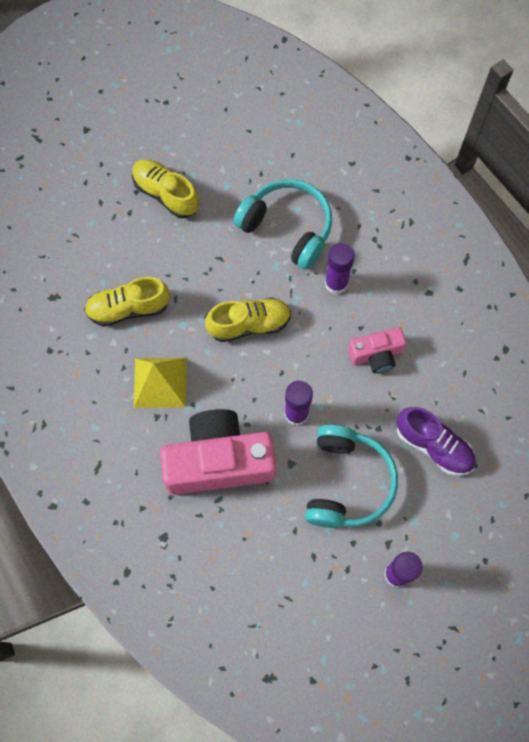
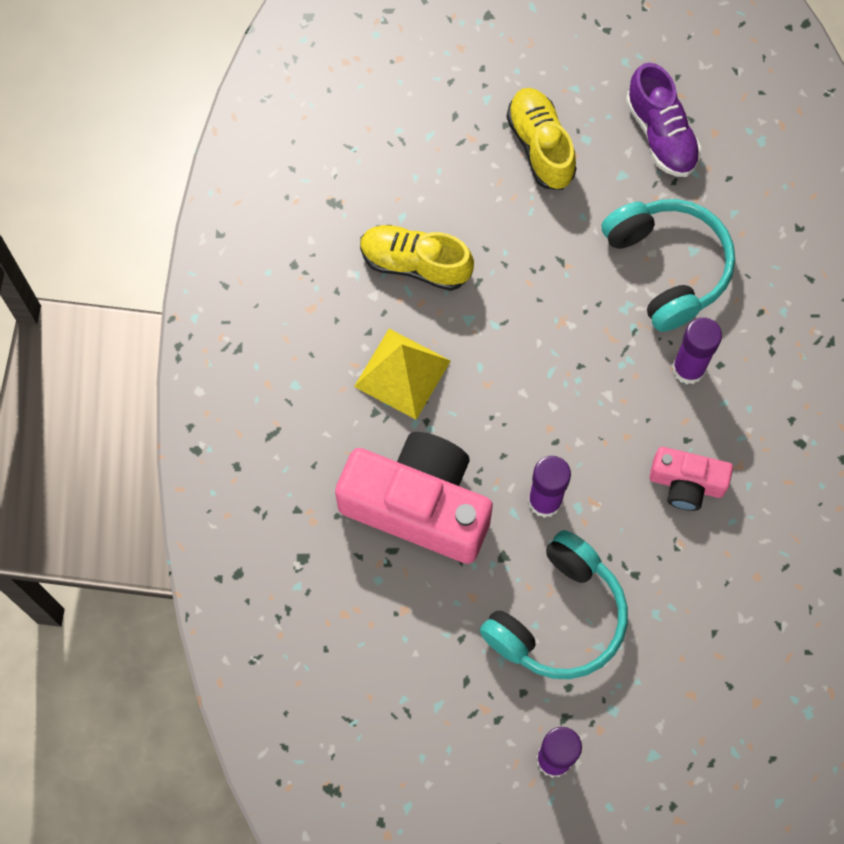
camera: 30 degrees right, 0 degrees up
(249, 324) = (550, 361): yellow shoe -> none
(433, 446) = (691, 633): purple shoe -> purple shoe (661, 134)

